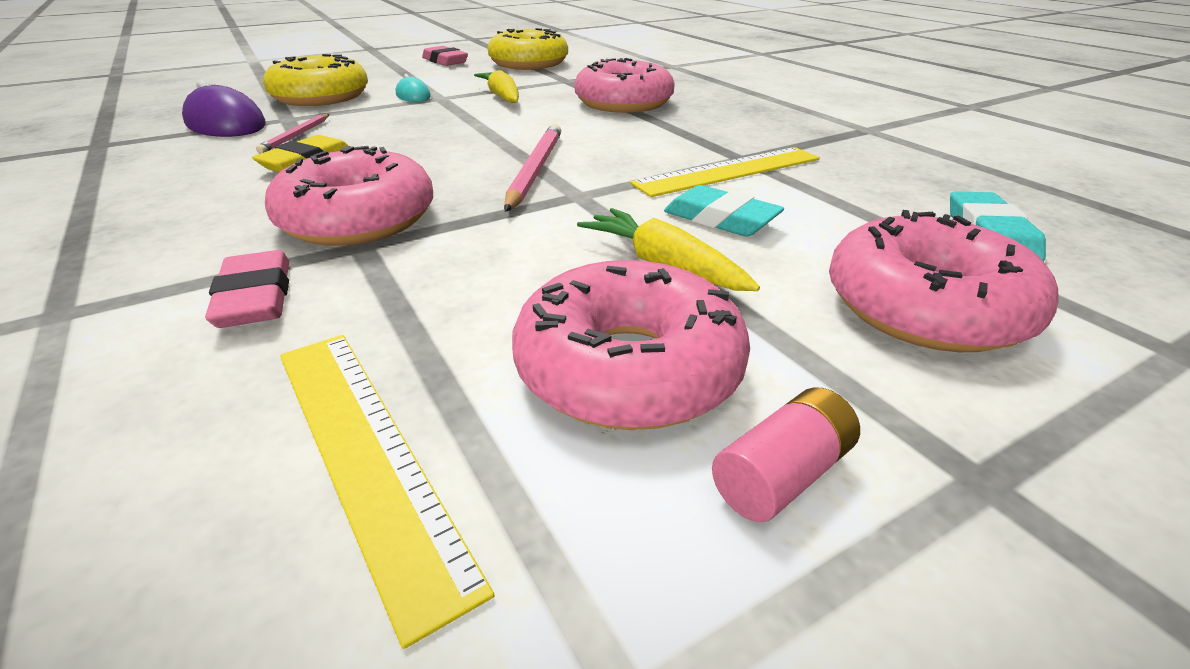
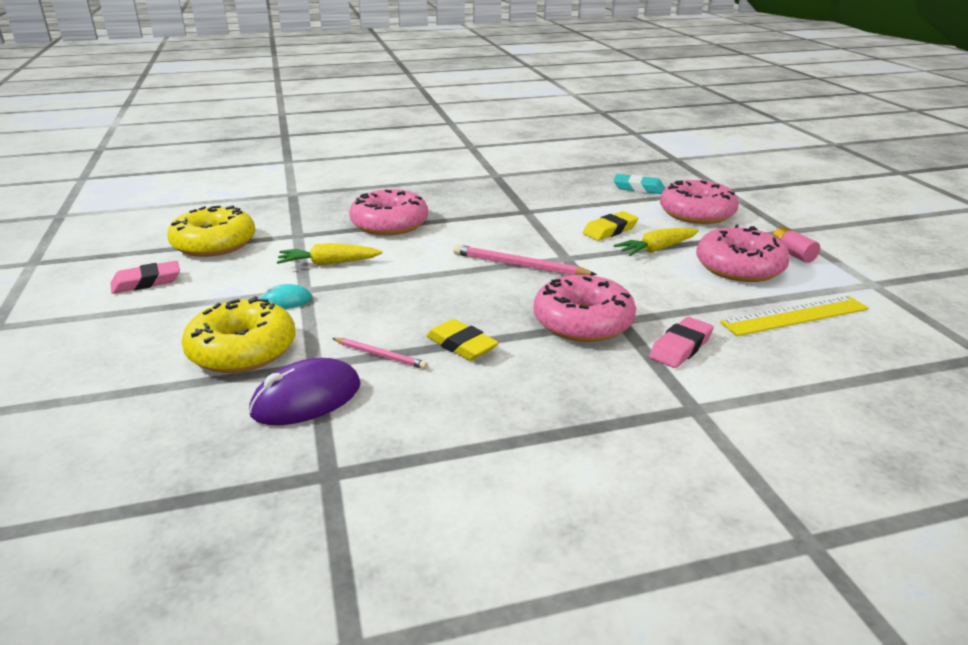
camera: 75 degrees left, 5 degrees down
(255, 298) = (680, 347): pink eraser -> pink eraser turned 45 degrees counterclockwise
(720, 219) = (610, 230): turquoise eraser -> yellow eraser
(728, 171) = (546, 217): yellow ruler -> none

